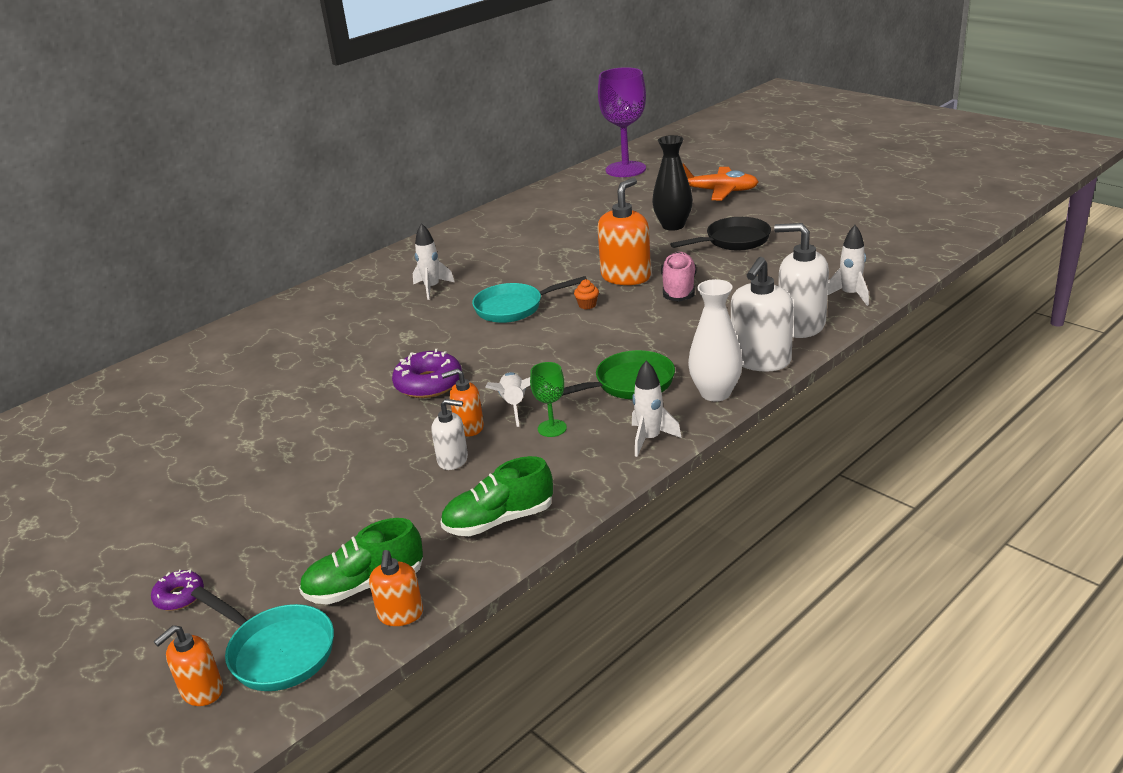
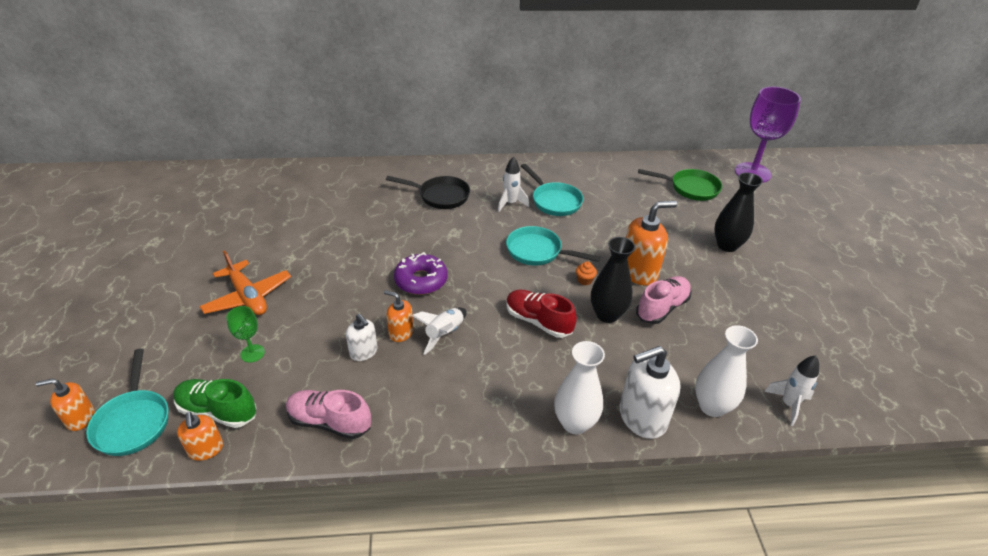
camera: 35 degrees right, 10 degrees up
(179, 596) = (146, 343): purple donut -> none
(400, 614) = (206, 449): orange soap dispenser -> orange soap dispenser turned 60 degrees counterclockwise
(474, 267) = (554, 201): none -> turquoise pan
(499, 520) = (330, 422): green shoe -> pink shoe
(552, 428) = (442, 371): green goblet -> green goblet (252, 353)
(588, 351) = (538, 321): none -> red shoe
(629, 384) = (530, 370): green pan -> green pan (690, 188)
(640, 316) = (607, 315): none -> black vase
(650, 439) = (486, 429): white rocket -> none
(718, 191) = (800, 233): orange plane -> orange plane (248, 297)
(733, 241) = (756, 288): black pan -> black pan (440, 196)
(800, 325) = (712, 406): white soap dispenser -> white vase

